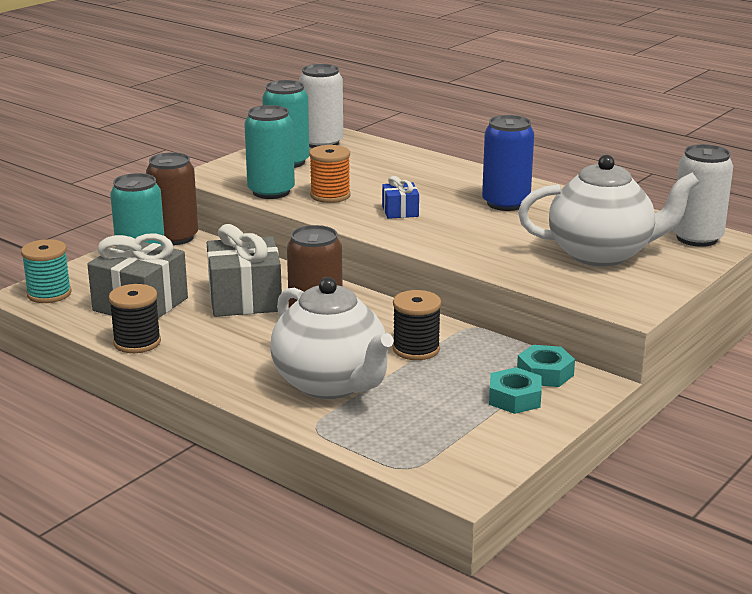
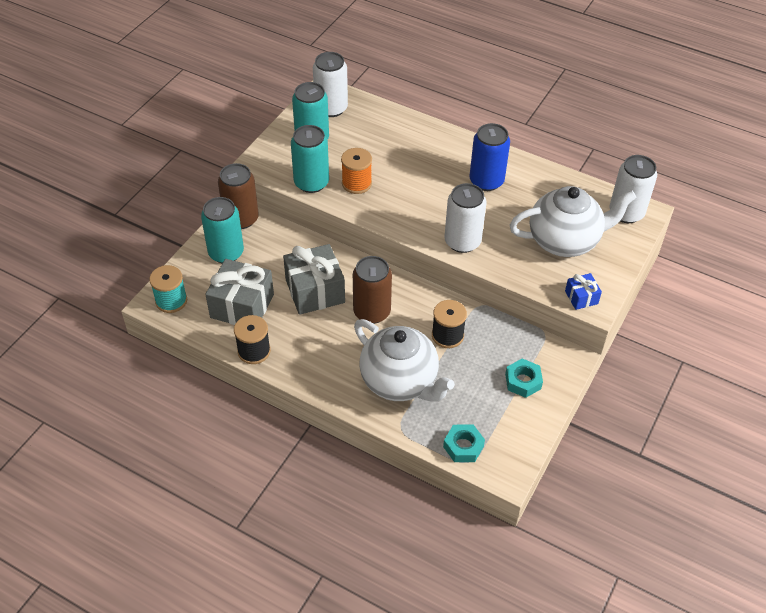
camera: 10 degrees left, 25 degrees up
(400, 211) = (413, 200): blue gift -> blue gift (581, 297)
(456, 246) = (462, 242): none -> white can
(545, 373) = (538, 352): turquoise nut -> turquoise nut (463, 446)

